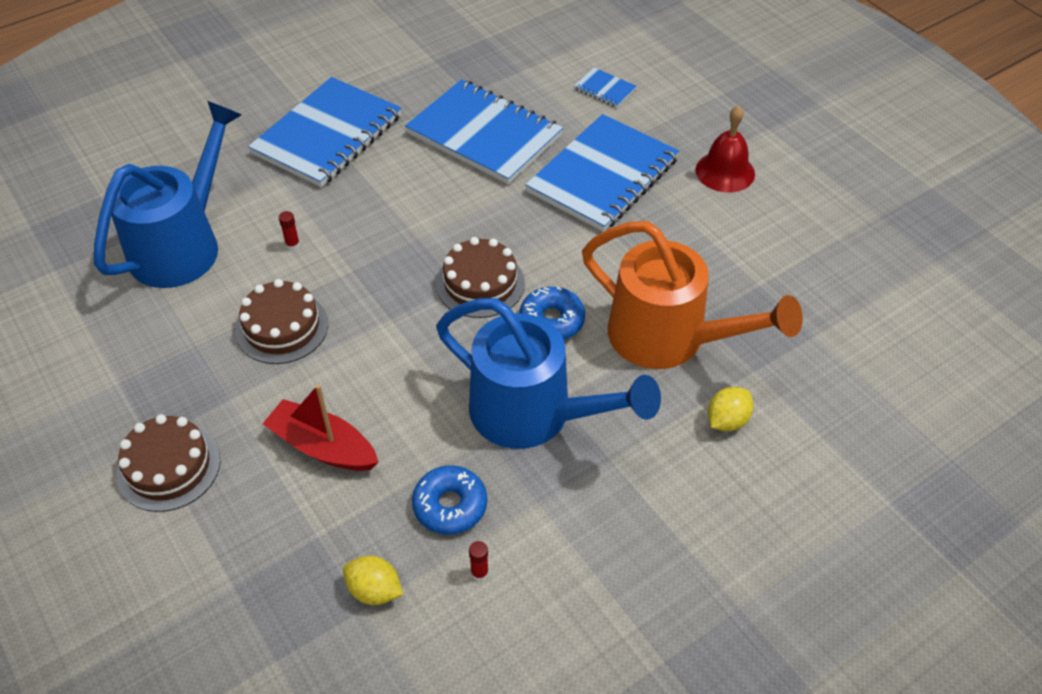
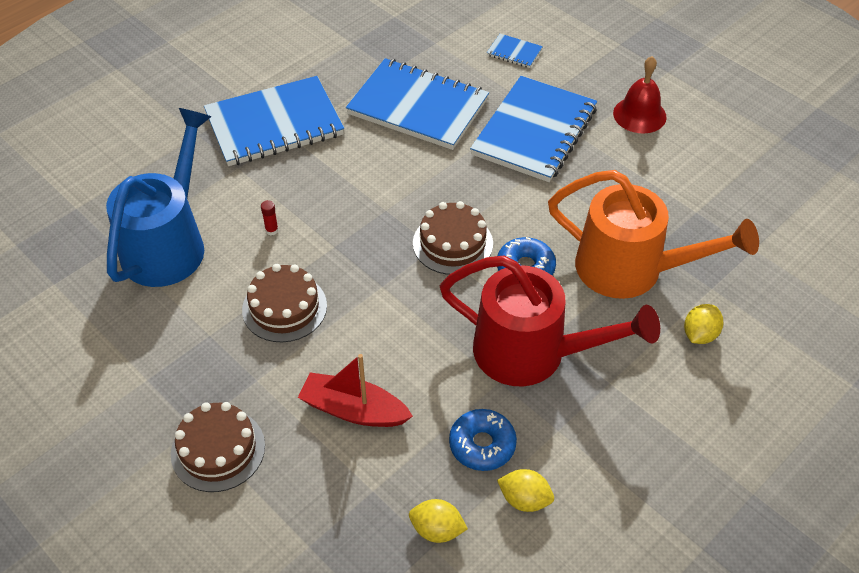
camera: 10 degrees left, 0 degrees up
(328, 135) = (274, 124): blue notebook -> blue notebook turned 45 degrees clockwise
(479, 573) = (524, 499): red glue stick -> yellow lemon
(535, 415) = (533, 353): blue watering can -> red watering can

